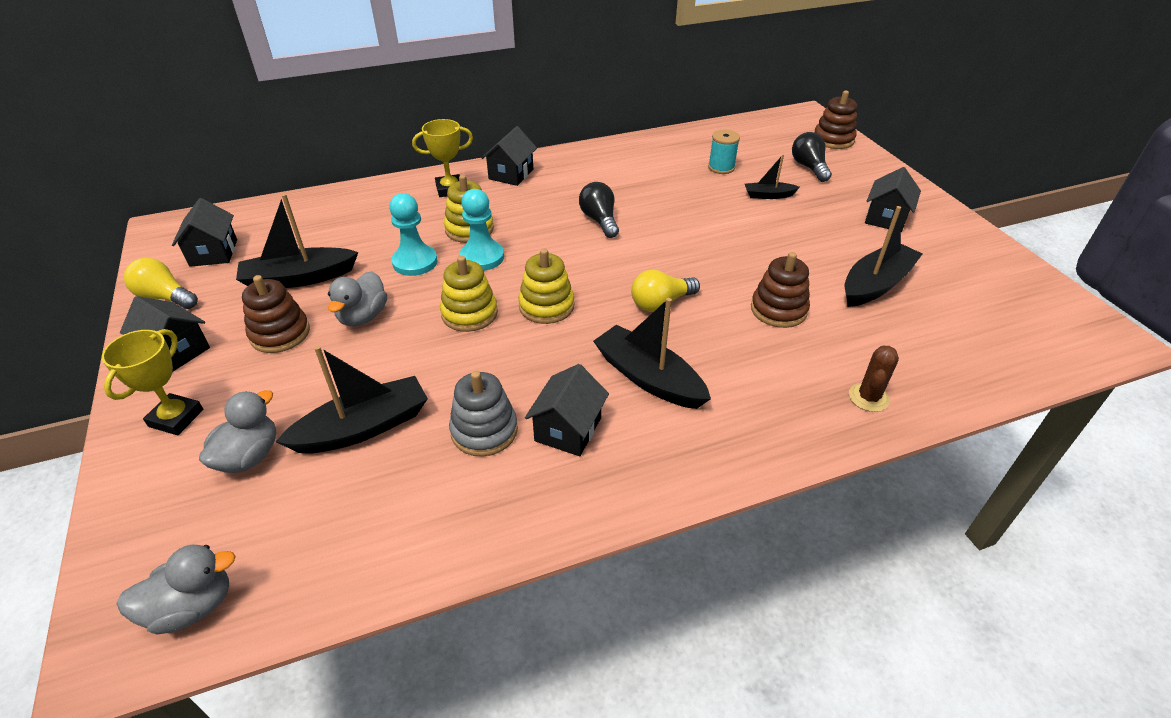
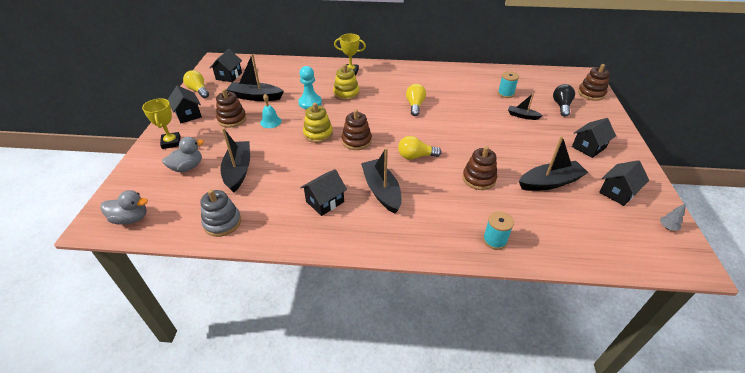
camera: 25 degrees right, 0 degrees up
(176, 418) = (171, 142): yellow trophy -> yellow trophy turned 60 degrees counterclockwise
(363, 317) = (270, 122): grey duck -> turquoise bell
(363, 427) = (238, 170): black boat -> black boat turned 90 degrees counterclockwise
(482, 257) = (342, 109): turquoise pawn -> none
(484, 431) = (287, 189): grey stacking toy -> grey stacking toy (222, 222)
(511, 174) = (386, 71): black house -> black house (617, 192)
(546, 306) = (356, 141): yellow stacking toy -> brown stacking toy
(599, 220) = (415, 105): black light bulb -> yellow light bulb
(868, 397) = (494, 240): brown cactus -> turquoise spool
(1054, 301) = (667, 227): none -> grey tree

